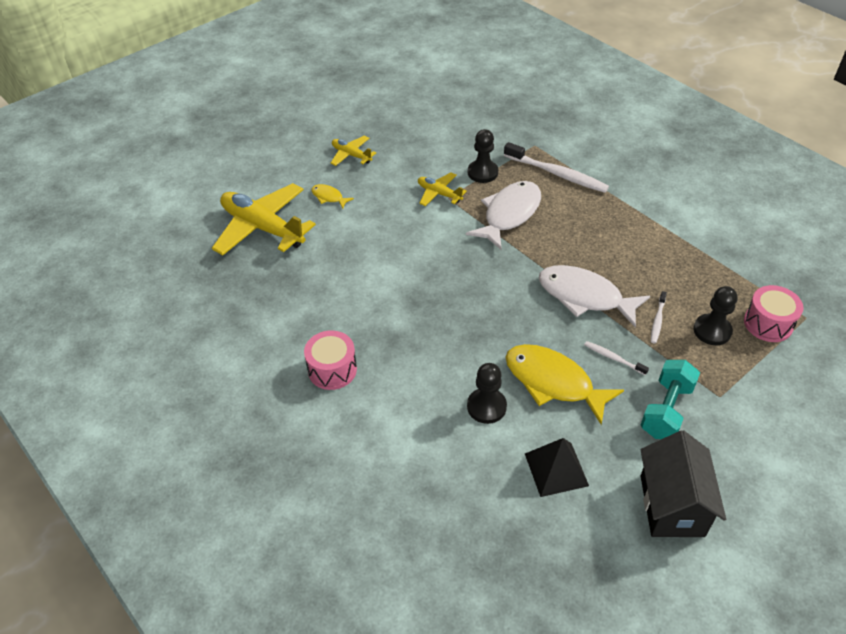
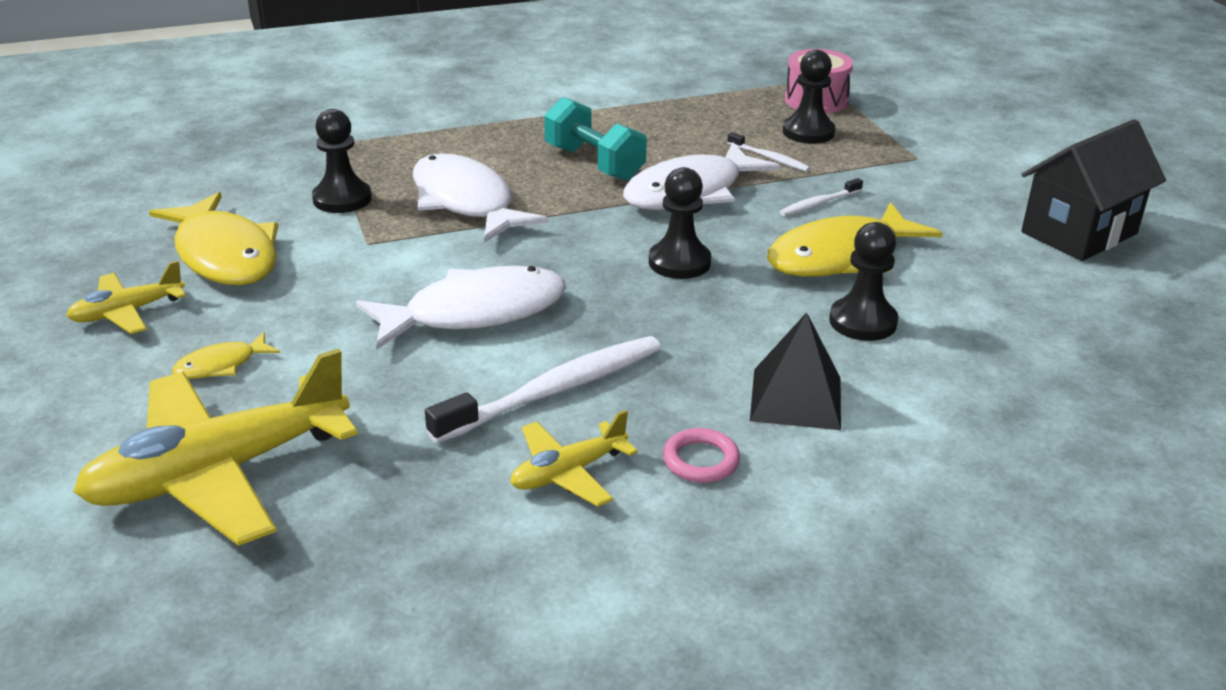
camera: 70 degrees left, 15 degrees down
(332, 370) = (701, 460): pink drum -> pink ring
(409, 255) = (475, 313): none -> white fish
(410, 160) = (225, 255): none -> yellow fish
(439, 194) = (348, 248): yellow plane -> yellow plane (568, 473)
(501, 314) = (679, 262): none -> black pawn
(556, 469) = (1001, 295): black pyramid -> black pyramid (796, 399)
(557, 174) = (416, 145): white toothbrush -> white toothbrush (554, 391)
(666, 410) = (925, 195): turquoise dumbbell -> turquoise dumbbell (594, 163)
(671, 505) = (1079, 233): black house -> black house turned 60 degrees counterclockwise

